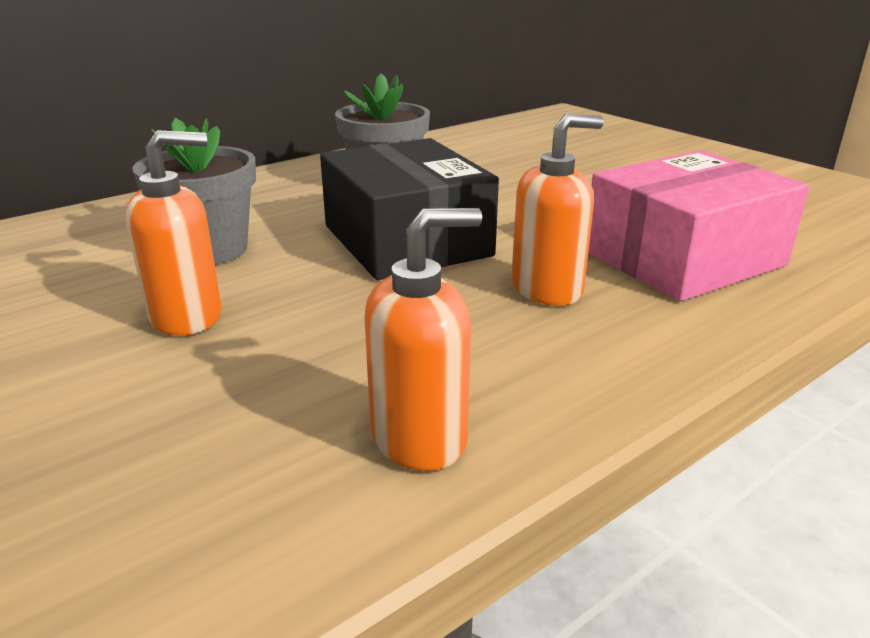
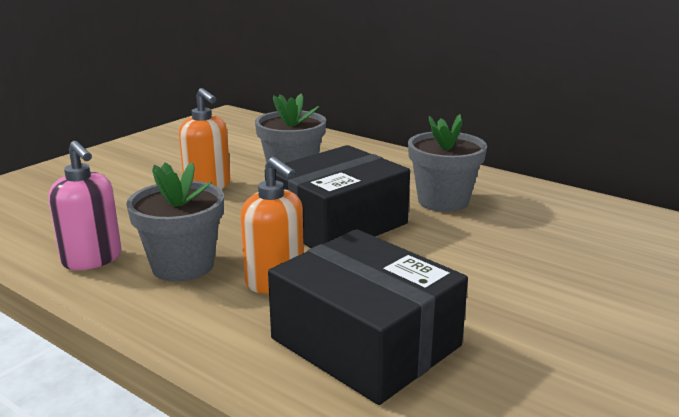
camera: 75 degrees right, 5 degrees down
(420, 438) = (92, 259): orange soap dispenser -> pink soap dispenser
(482, 349) = (183, 266): none -> grey flower pot
(683, 258) = (365, 342): pink box -> black box

